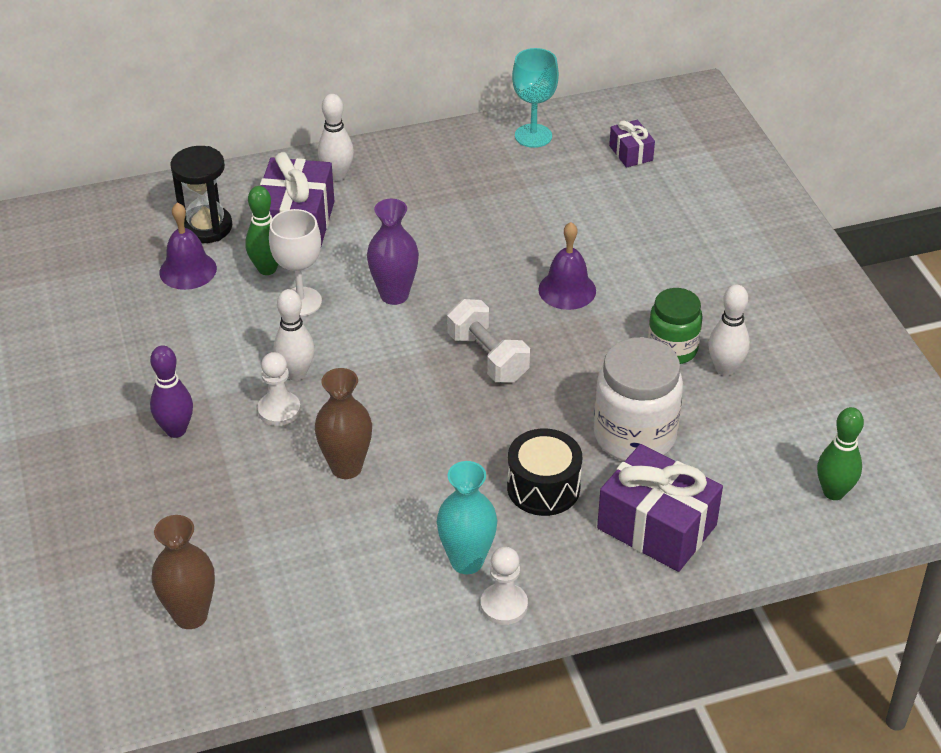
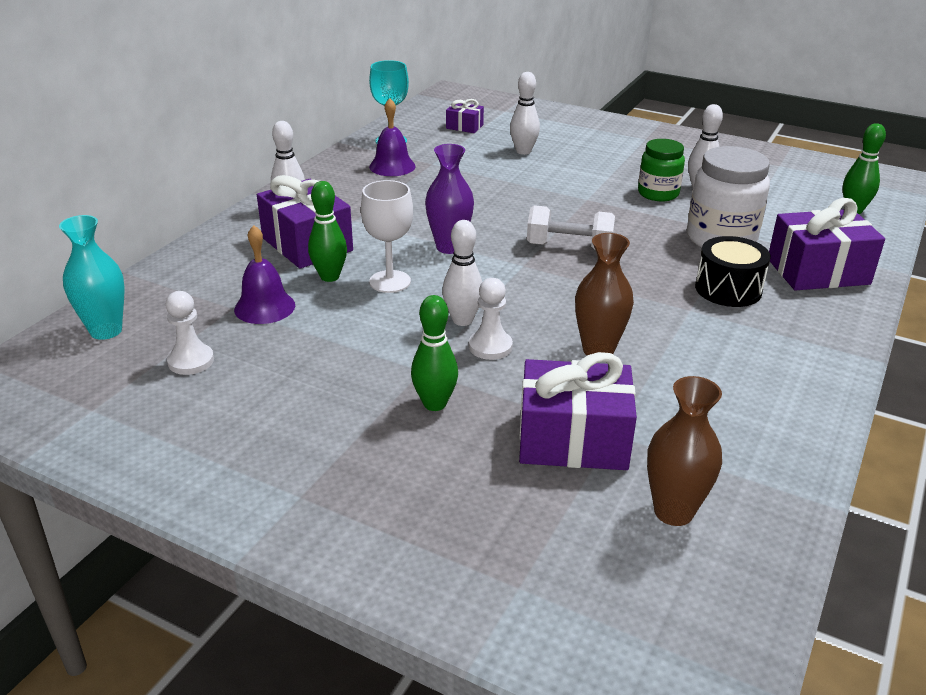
camera: 45 degrees left, 10 degrees down
(176, 430) = (434, 404): purple bowling pin -> green bowling pin
(206, 227) = (235, 277): black hourglass -> none
(214, 521) = (573, 440): none -> purple gift
(467, 561) = (767, 351): turquoise vase -> turquoise vase (106, 331)
(504, 605) = (833, 359): white pawn -> white pawn (191, 361)
(567, 290) = (550, 196): purple bell -> purple bell (392, 166)
(634, 219) = (523, 151): none -> white bowling pin

